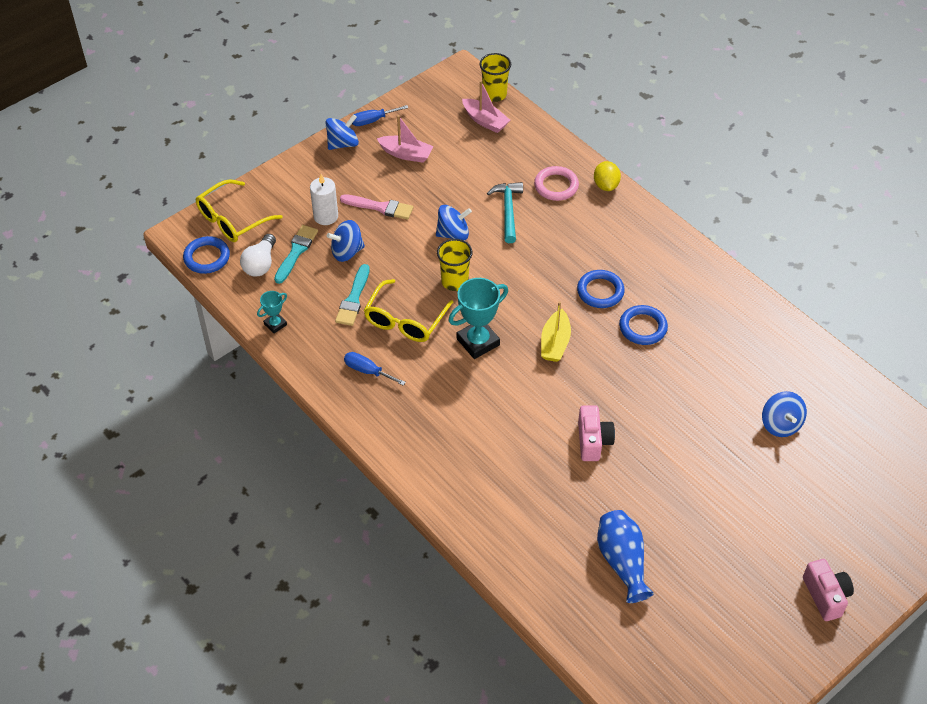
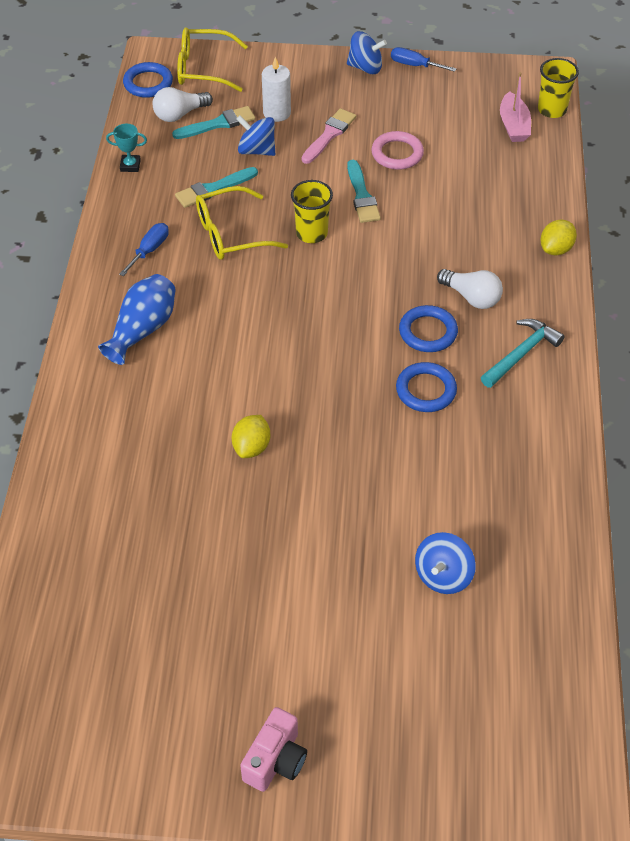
camera: 45 degrees right, 0 degrees up
(367, 371) = (149, 250): blue screwdriver -> blue screwdriver turned 45 degrees clockwise
(380, 207) = (329, 135): pink brush -> pink brush turned 120 degrees counterclockwise
(406, 154) = (407, 108): pink boat -> none
(453, 234) = (362, 196): blue spinning top -> turquoise brush
(478, 342) = (265, 294): turquoise trophy -> none
(508, 211) = (434, 210): turquoise hammer -> turquoise hammer (521, 354)
(555, 343) = (329, 343): yellow boat -> none
(556, 186) = (507, 219): pink ring -> pink ring (397, 154)
(593, 441) = (251, 447): pink camera -> yellow lemon
(597, 251) = (471, 297): none -> white light bulb
(622, 561) = (140, 564): blue vase -> blue vase (143, 329)

